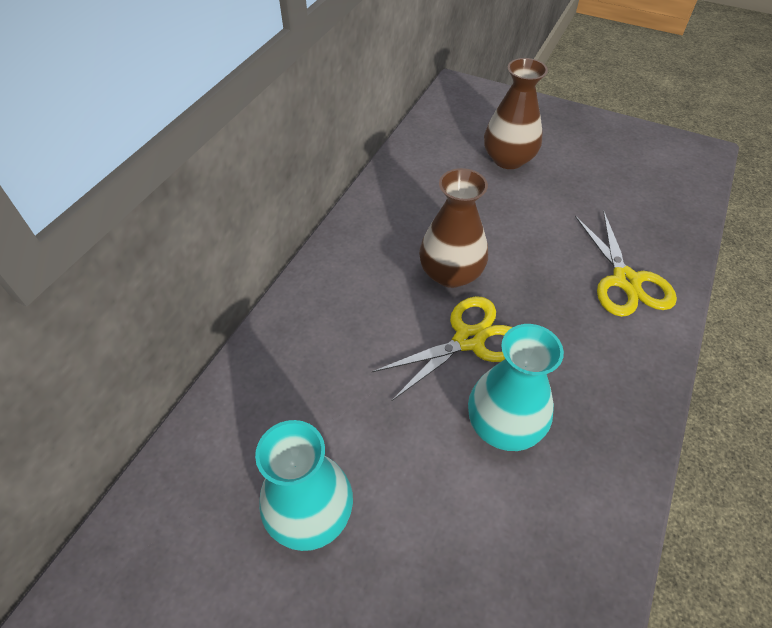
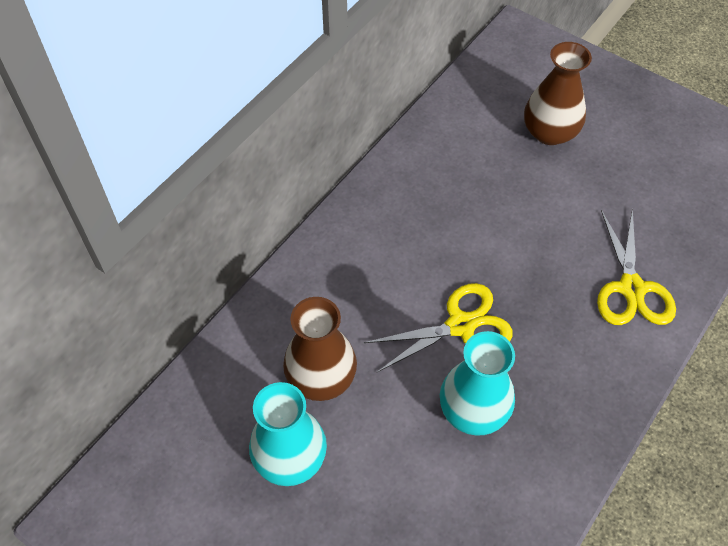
camera: 10 degrees right, 5 degrees up
(450, 273) = (459, 255): brown vase -> brown vase (321, 378)

